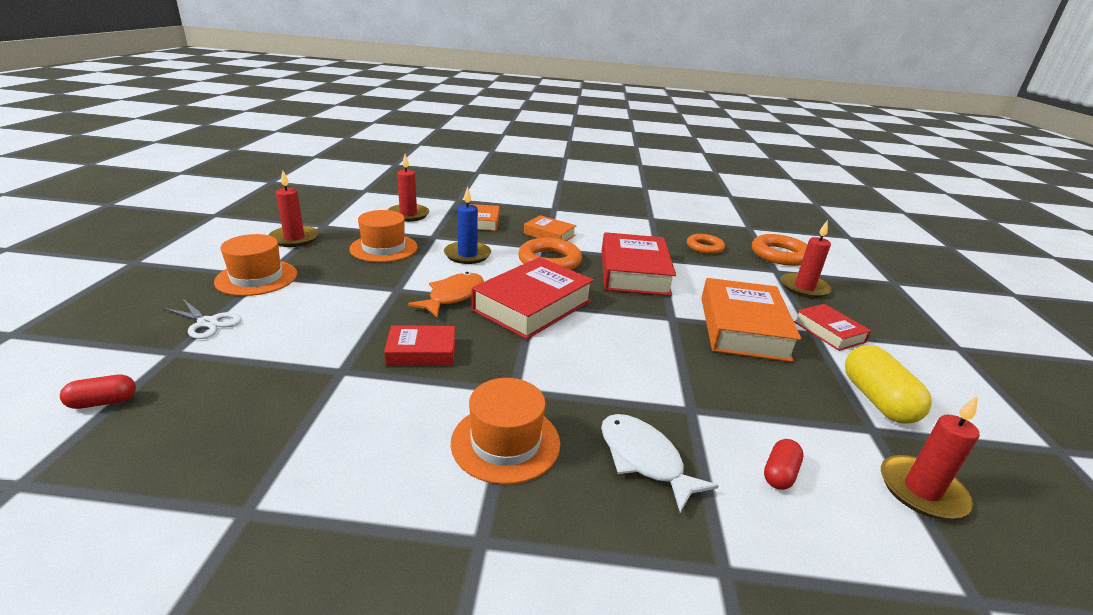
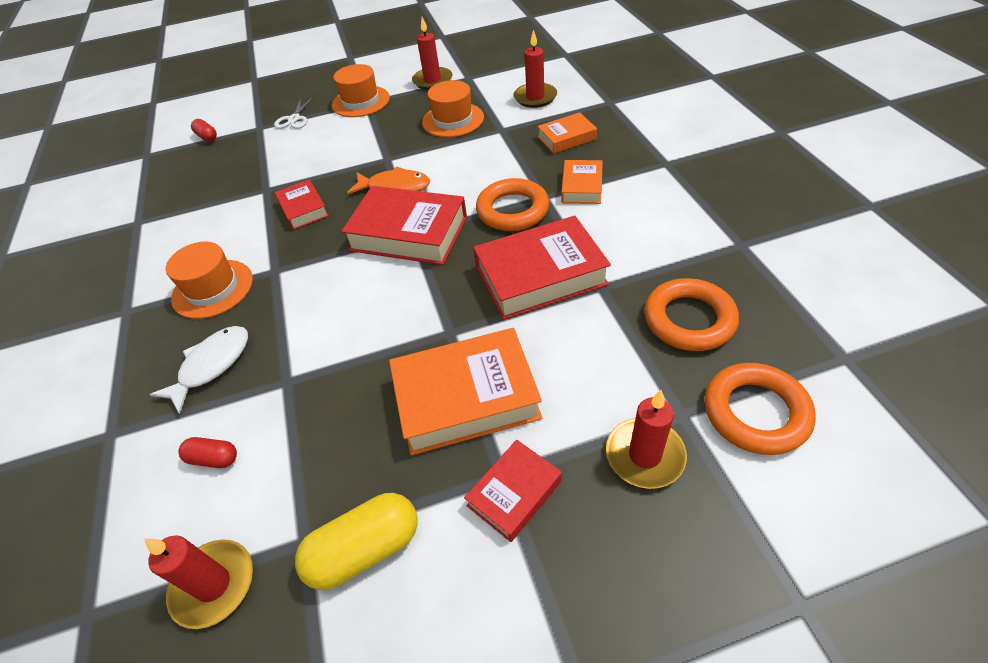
camera: 75 degrees right, 20 degrees up
(467, 255) = (479, 161): blue candle -> none
(704, 247) = (689, 319): orange ring -> orange ring, size x1.54

